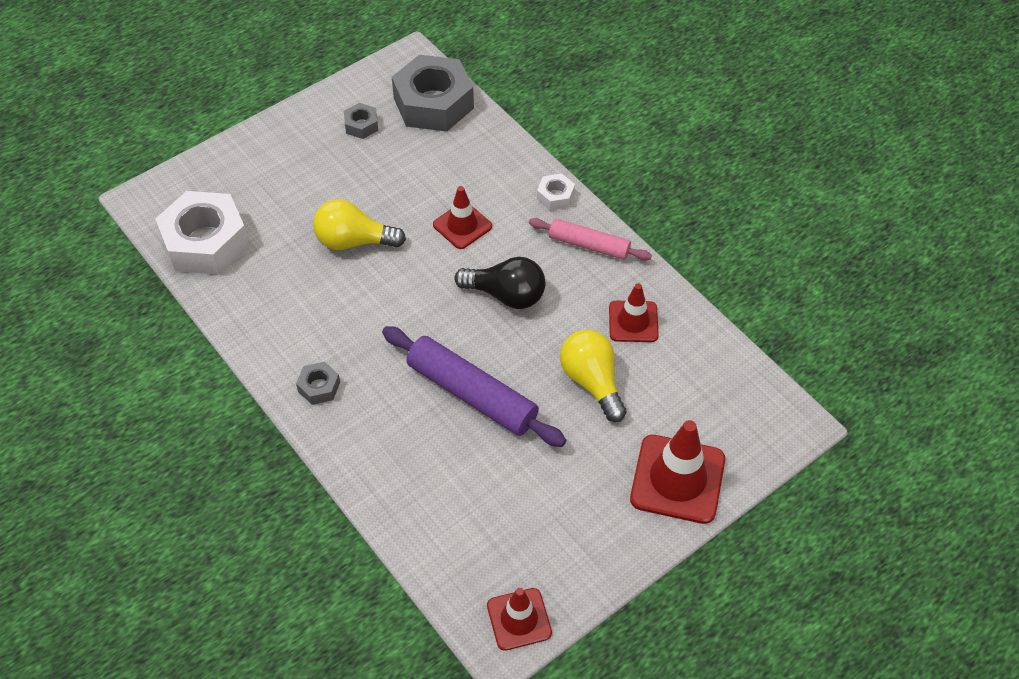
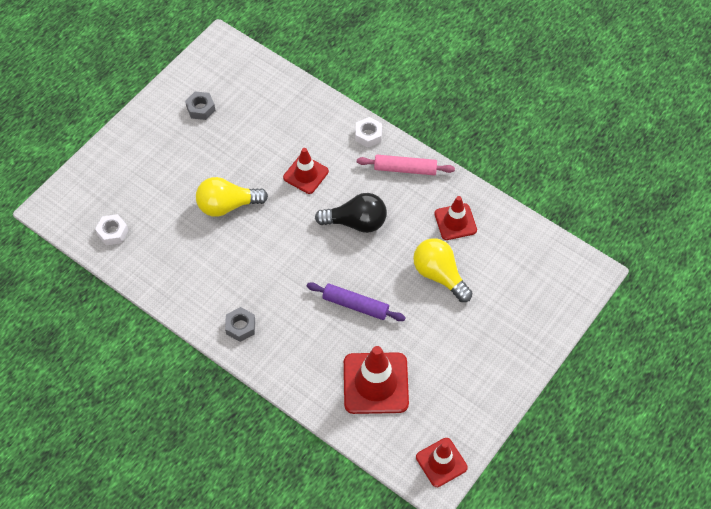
camera: 15 degrees left, 5 degrees up
(205, 242) = (112, 232): white nut -> white nut, size x0.45
(433, 103) = (251, 78): grey nut -> none
(472, 394) = (355, 305): purple rolling pin -> purple rolling pin, size x0.62
(677, 479) = (521, 333): red traffic cone -> red traffic cone (375, 383)

